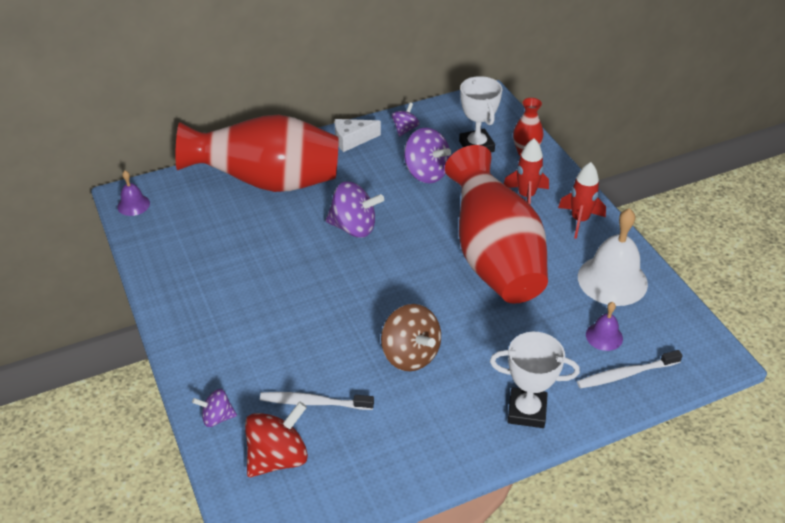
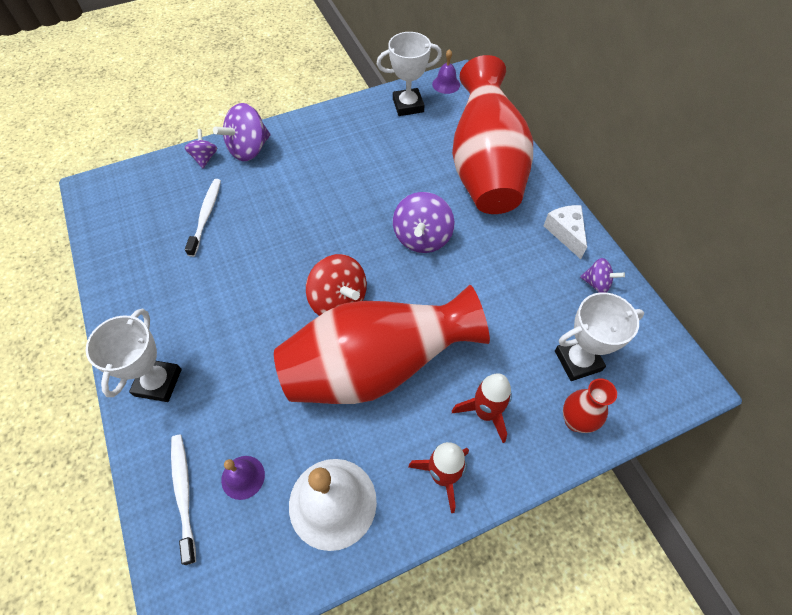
camera: 90 degrees right, 15 degrees up
(162, 235) = (408, 105): none -> white trophy
(278, 457) = (158, 196): red spinning top -> red spinning top (338, 301)
(410, 355) = (246, 285): brown spinning top -> none
(426, 173) = (517, 304): purple spinning top -> purple spinning top (249, 149)

